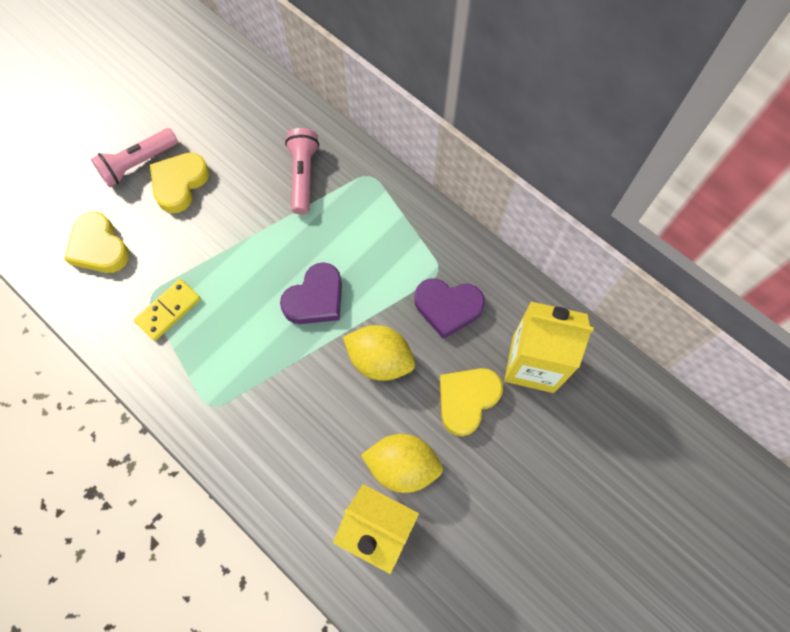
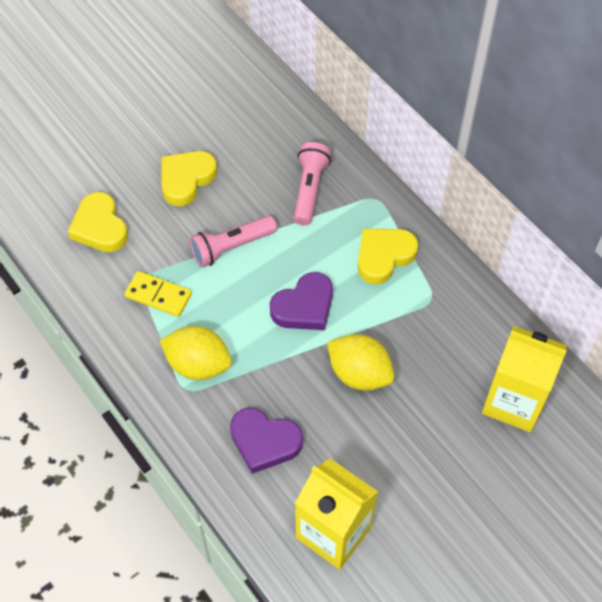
camera: 10 degrees right, 10 degrees down
(138, 164) = (149, 155): pink flashlight -> pink flashlight (231, 247)
(168, 310) = (158, 295): yellow domino -> yellow domino turned 60 degrees clockwise
(402, 466) = (366, 476): yellow lemon -> yellow lemon (198, 364)
(447, 307) = (435, 335): purple heart -> purple heart (264, 441)
(467, 400) = (441, 425): yellow heart -> yellow heart (384, 256)

